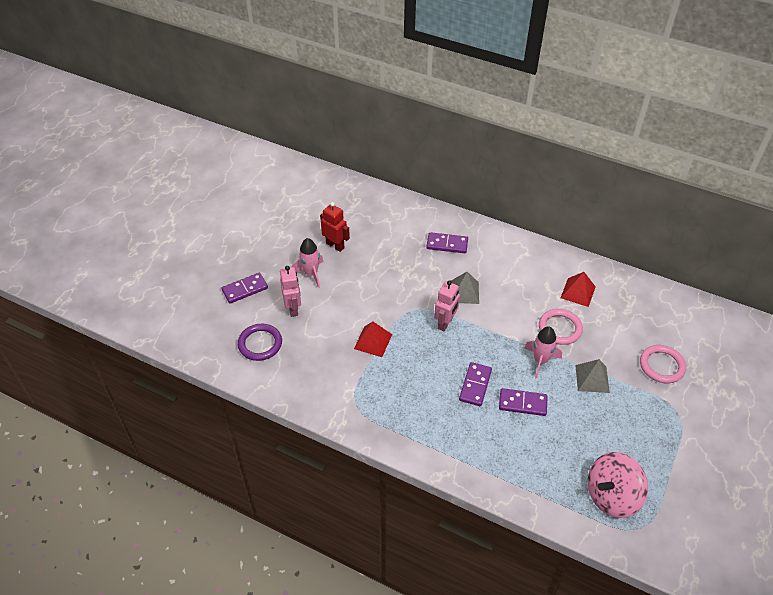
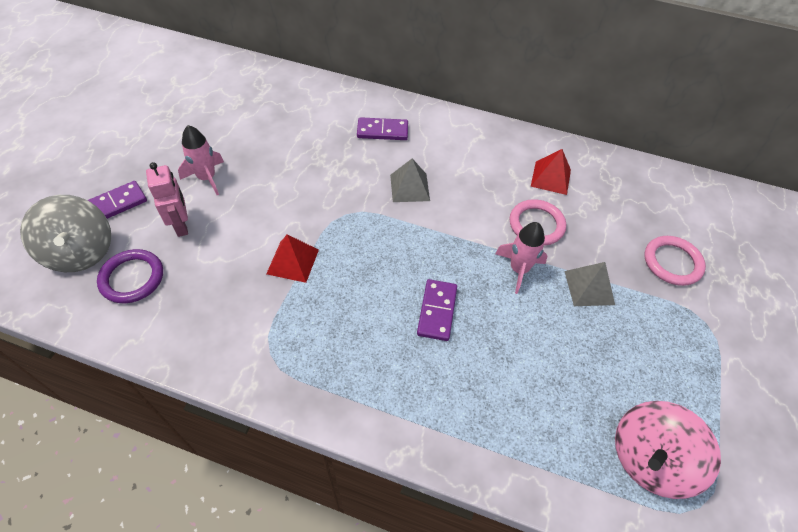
camera: 10 degrees left, 5 degrees up
(223, 322) = (81, 252): none -> grey spinning top
(335, 245) = (239, 141): red robot -> none
(445, 323) = (389, 229): pink robot -> none
(522, 403) = (504, 331): purple domino -> none

